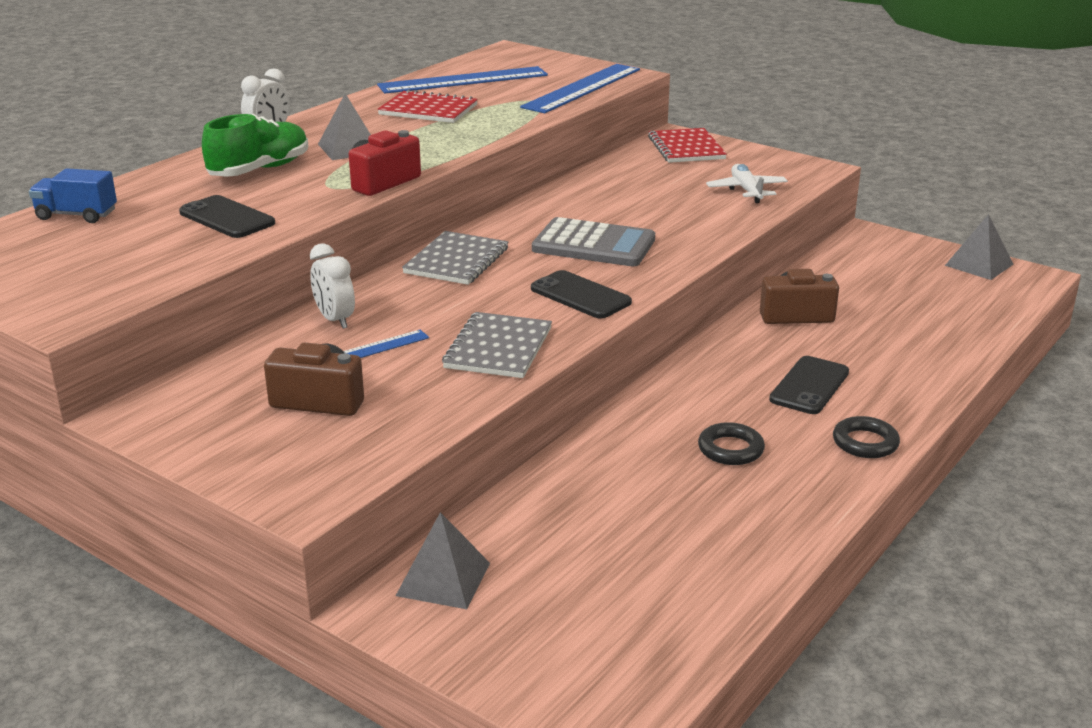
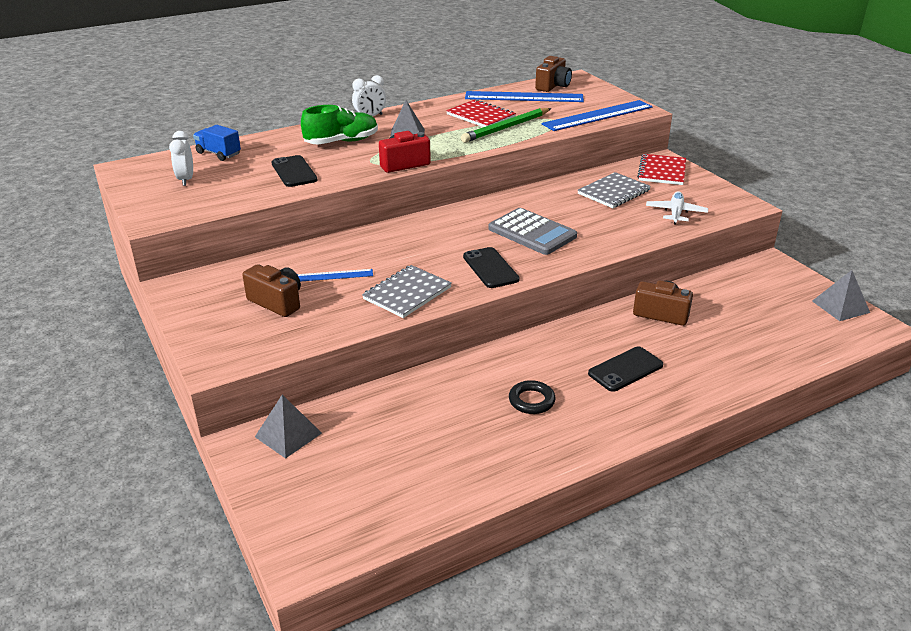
camera: 25 degrees right, 5 degrees up
(335, 320) = (330, 250): white clock -> white clock (186, 180)
(456, 261) = (435, 225): grey notebook -> grey notebook (613, 192)
(478, 119) = (506, 128): none -> green pencil
(488, 63) = (553, 86): none -> brown camera
(865, 443) = (628, 422): black ring -> none

